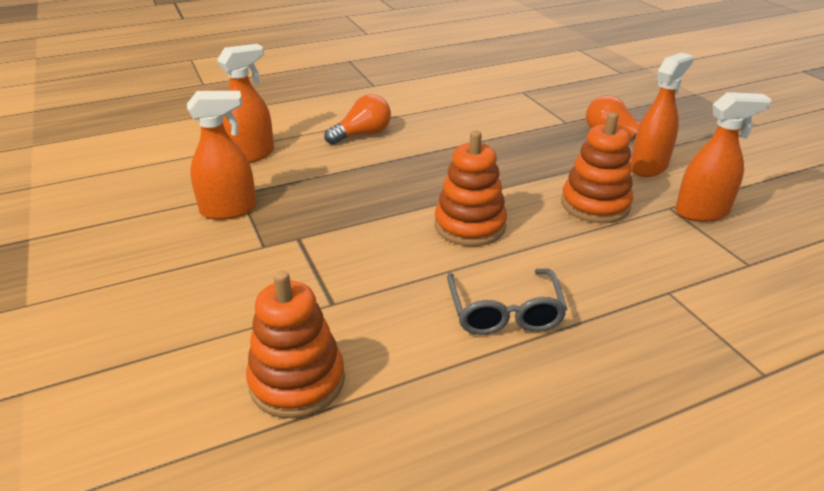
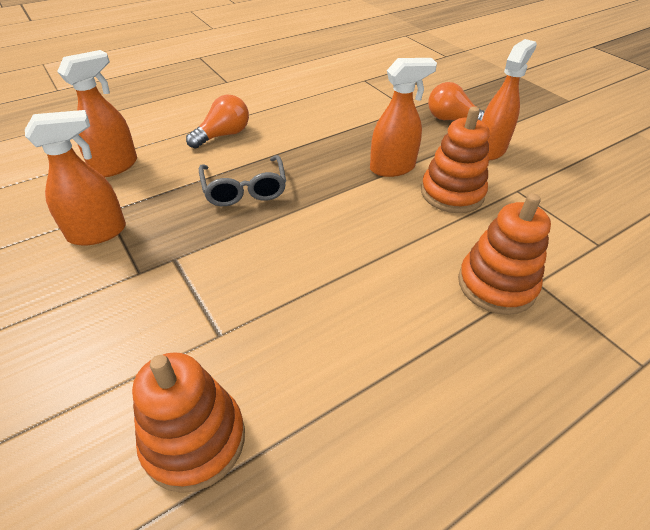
camera: 10 degrees left, 10 degrees up
(470, 226) = (342, 228): orange stacking toy -> orange stacking toy (496, 285)
(504, 313) = (392, 325): grey glasses -> grey glasses (244, 190)
(702, 212) = (546, 193): orange spray bottle -> orange spray bottle (392, 168)

